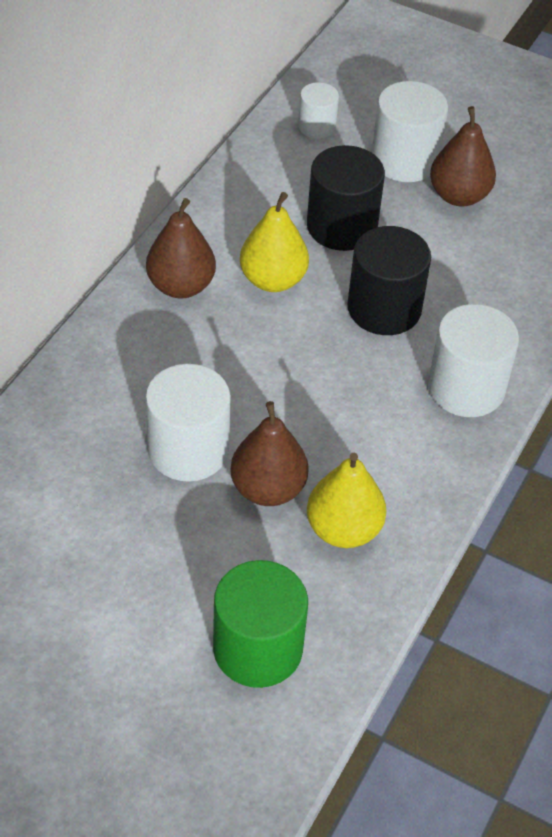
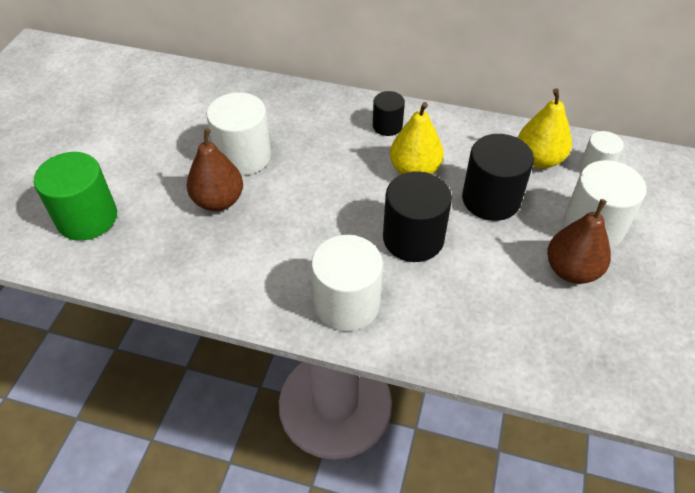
camera: 80 degrees right, 0 degrees up
(181, 286) = (387, 126): brown pear -> black cylinder
(343, 529) = (190, 247): yellow pear -> yellow pear (539, 159)

